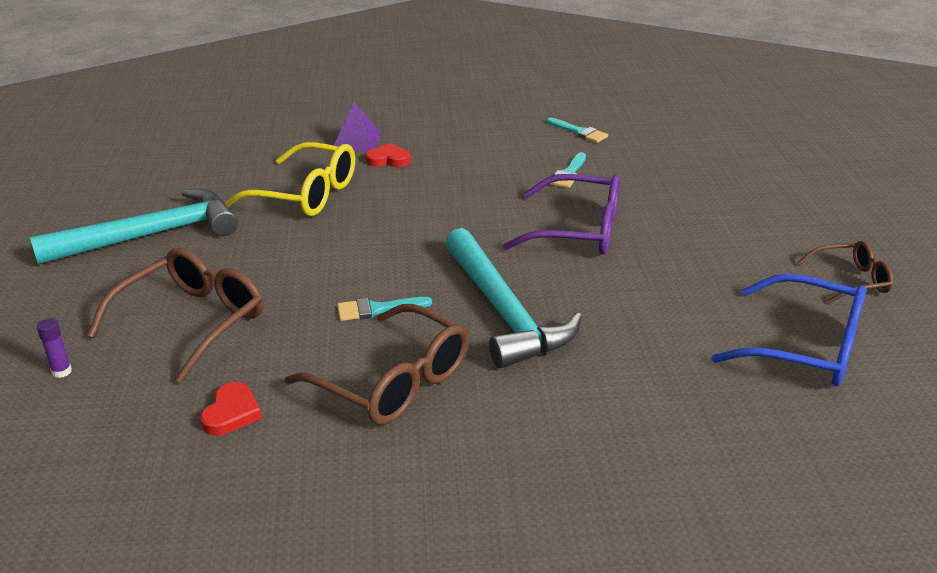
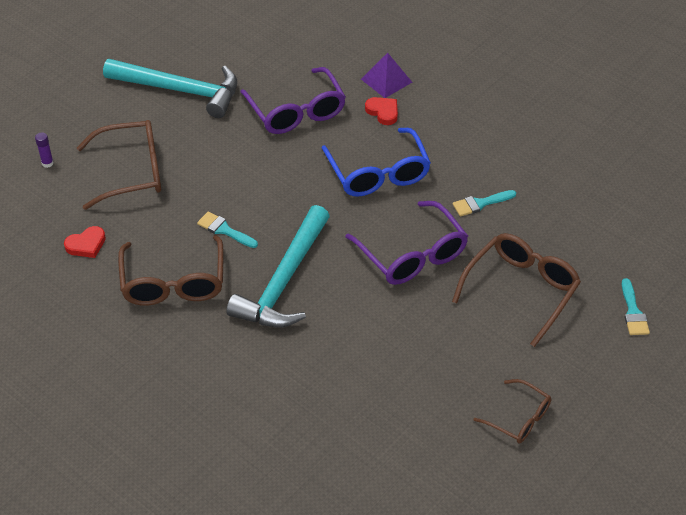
camera: 45 degrees right, 15 degrees up
(305, 194) = (296, 111): yellow glasses -> purple glasses
(579, 132) = (548, 170): turquoise brush -> turquoise brush (633, 312)
(696, 206) = (520, 291): none -> brown glasses
(804, 347) = (408, 433): blue glasses -> blue glasses (378, 173)

